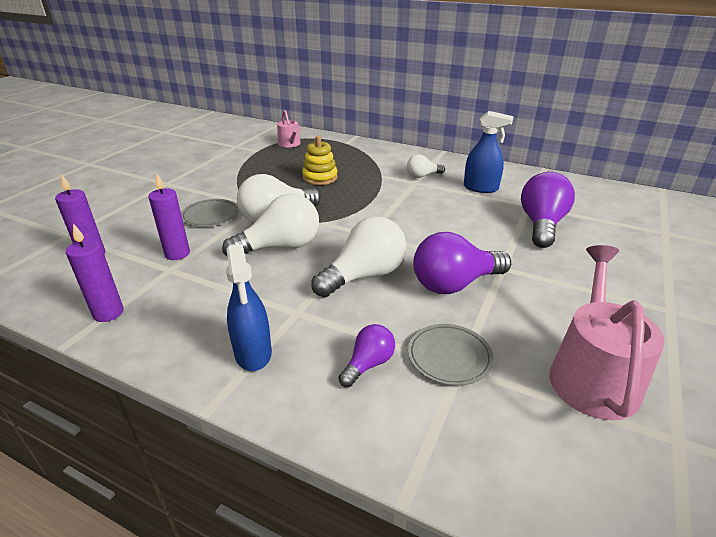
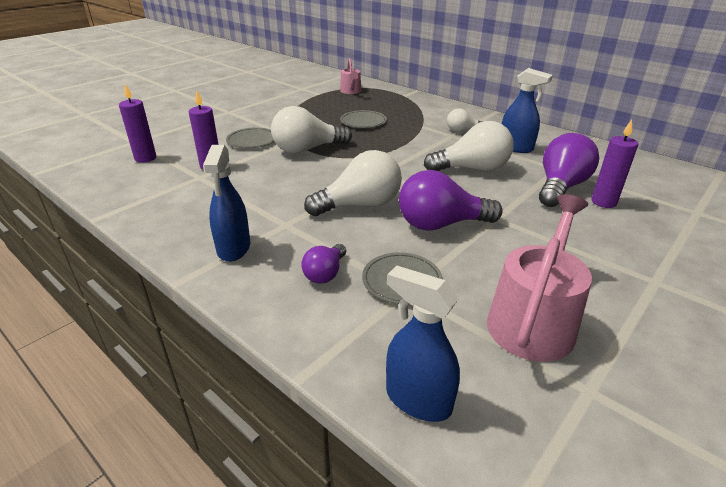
camera: 15 degrees right, 0 degrees up
(108, 313) = (137, 201): purple candle -> purple candle (603, 202)
(280, 247) = (298, 172): white light bulb -> white light bulb (472, 169)
(320, 178) = (363, 122): yellow stacking toy -> grey plate
(368, 364) = (325, 273): purple light bulb -> purple light bulb turned 150 degrees clockwise
(534, 494) = (418, 399): none -> blue spray bottle

